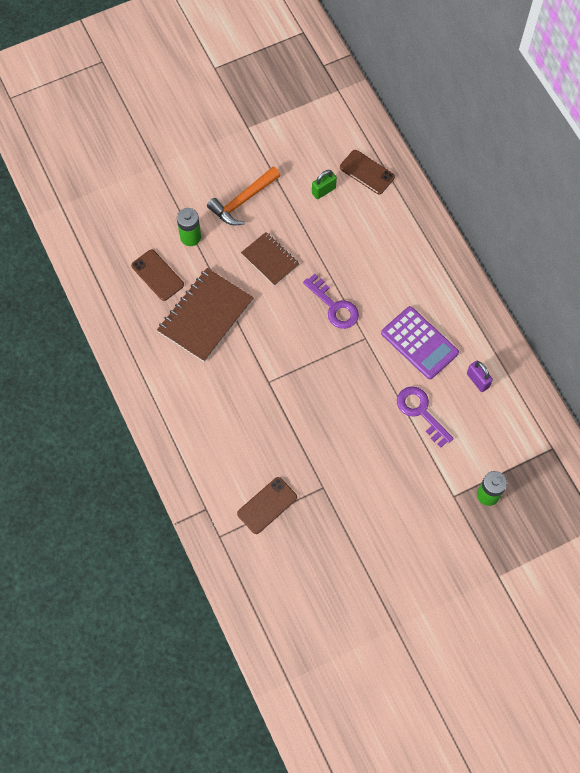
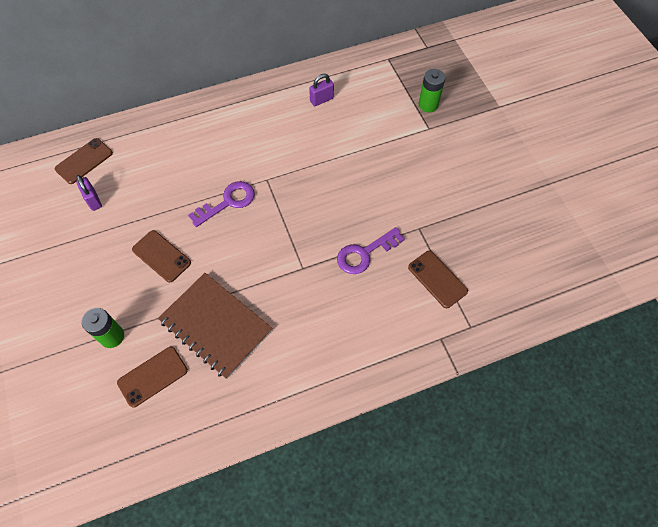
camera: 85 degrees left, 5 degrees down
(243, 201) = (81, 278): orange hammer -> none
(270, 259) = (161, 256): brown notebook -> brown phone
(323, 191) = (93, 200): green padlock -> purple padlock
(419, 343) = (279, 137): purple calculator -> none
(421, 412) = (348, 143): purple key -> purple key (365, 253)

